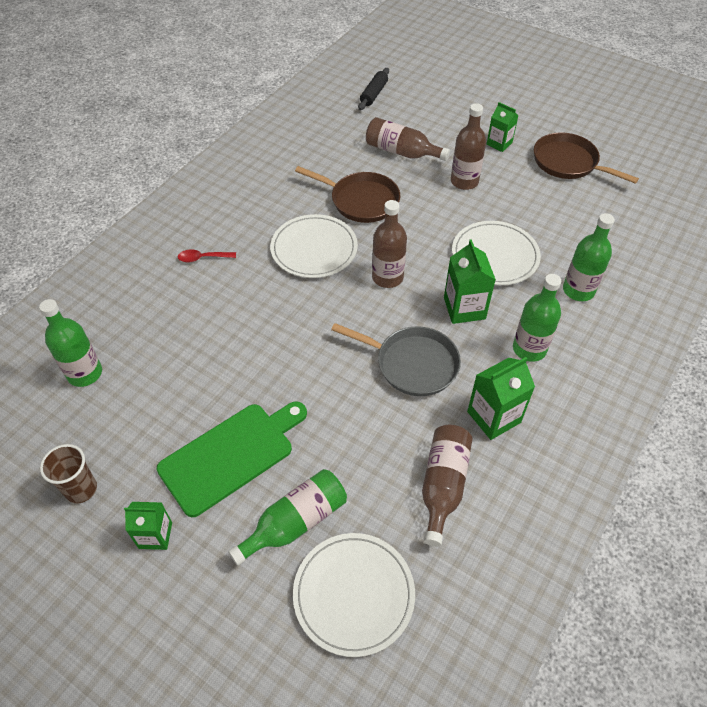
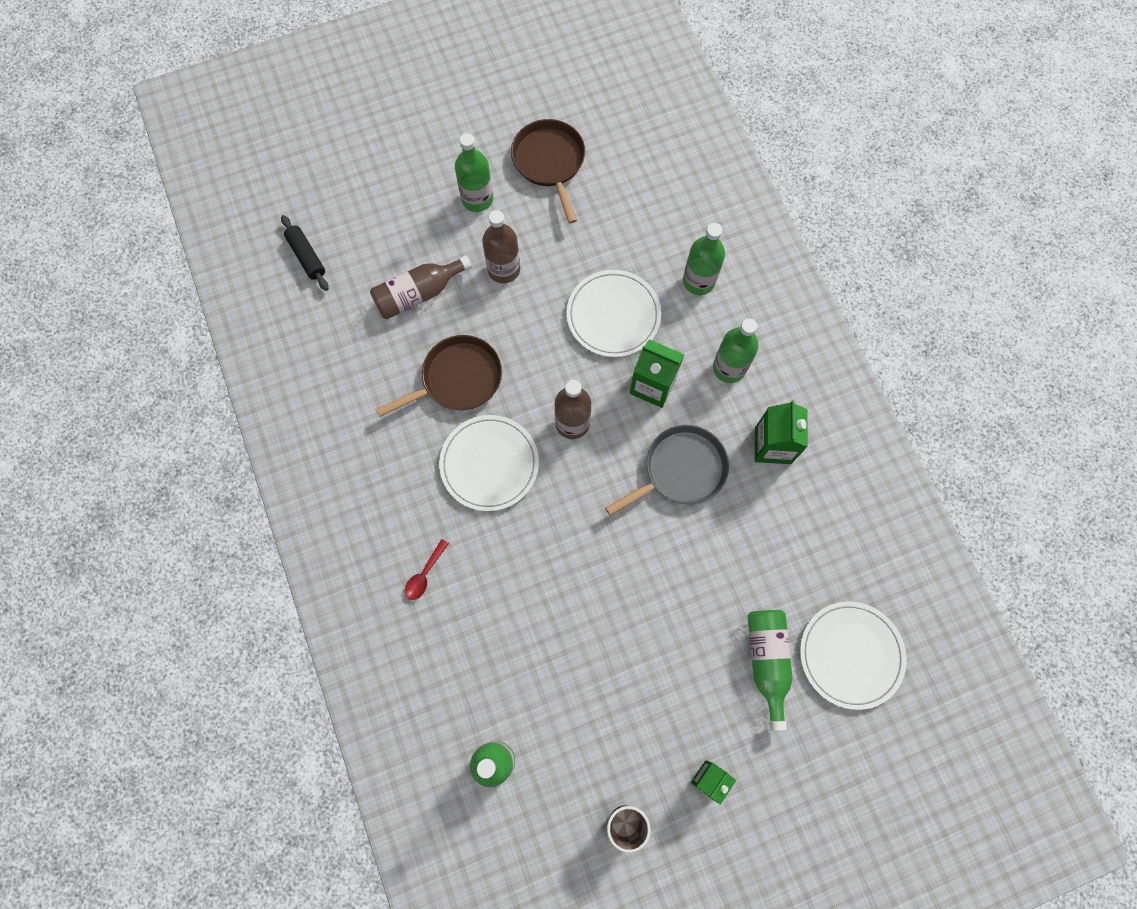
camera: 55 degrees left, 20 degrees up
(231, 455) = (673, 676): green cutting board -> none
(443, 485) = (806, 529): brown bottle -> none
(499, 143) = (477, 199): green carton -> green bottle
(568, 163) = (549, 162): brown pan -> brown pan turned 90 degrees clockwise

